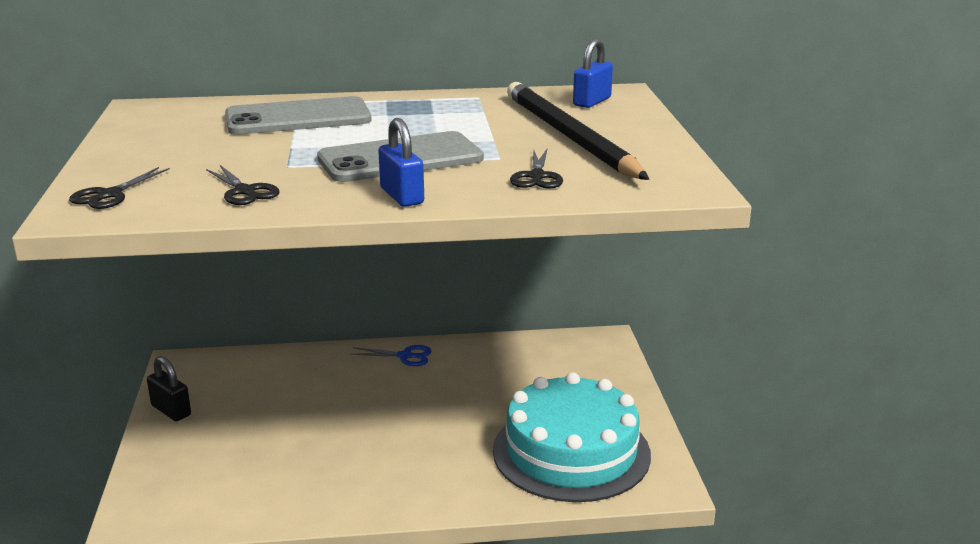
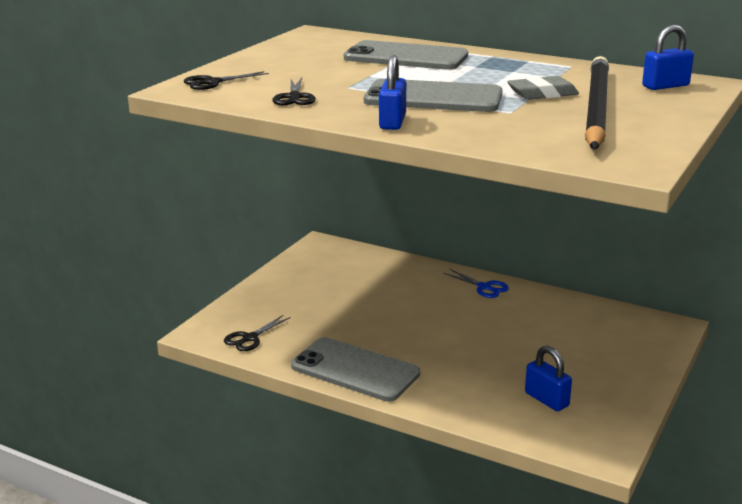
camera: 35 degrees right, 0 degrees up
(171, 410) = (286, 273): black padlock -> none
(359, 495) = (355, 370): none -> grey phone
(499, 132) = (542, 94): none -> grey eraser
(537, 176) = (517, 130): black scissors -> black scissors (250, 338)
(571, 452) = (546, 399): turquoise cake -> blue padlock

